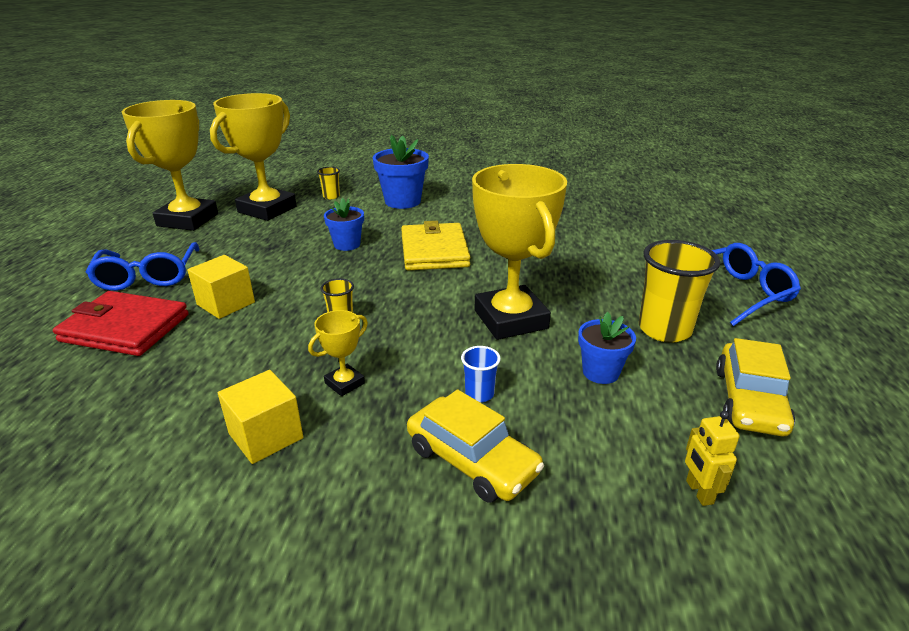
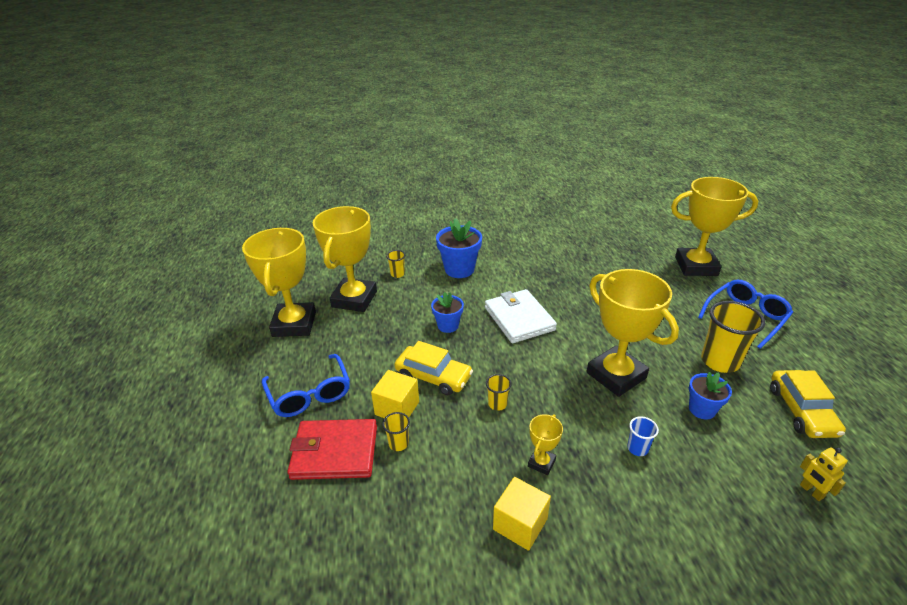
camera: 15 degrees left, 5 degrees up
(198, 334) = (398, 443): none -> yellow cup
(434, 251) = (519, 319): yellow wallet -> white wallet
(472, 460) = (667, 505): yellow car -> yellow car (433, 376)
(702, 236) = (696, 266): none -> yellow trophy

